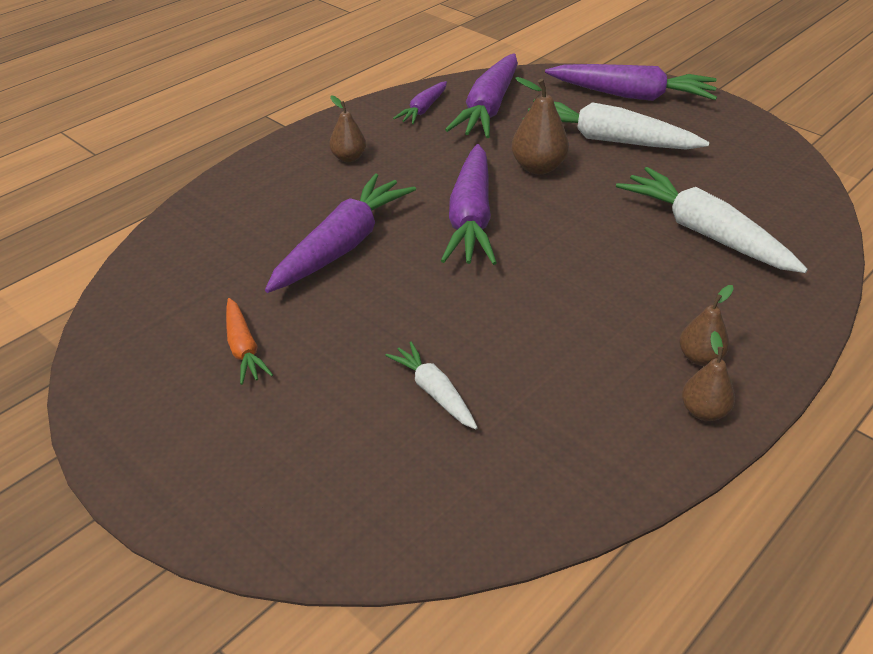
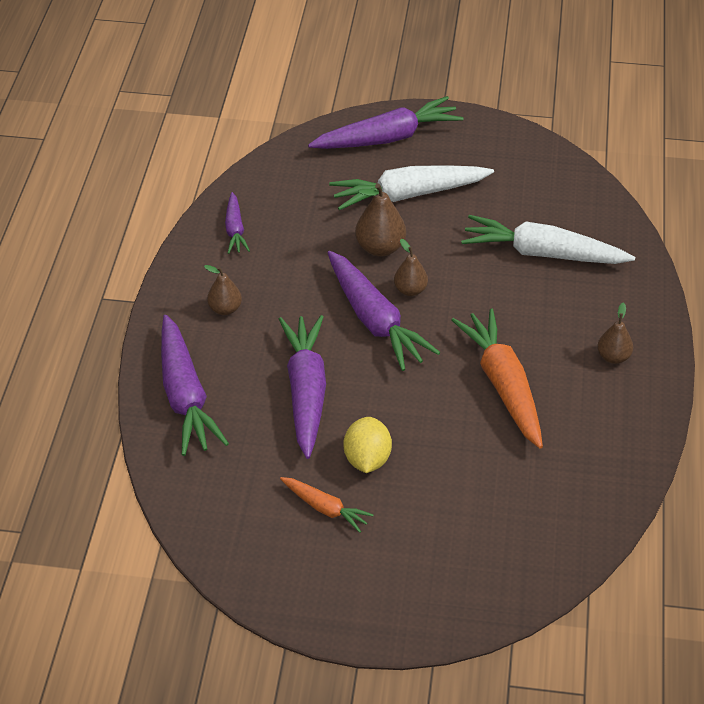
camera: 35 degrees left, 5 degrees up
(332, 326) = (367, 459): none -> yellow lemon
(434, 392) = (479, 469): white carrot -> none
(488, 108) = (287, 204): purple carrot -> purple carrot (185, 396)
(543, 327) = (503, 385): none -> orange carrot
(703, 411) = (643, 394): brown pear -> brown pear (410, 290)

